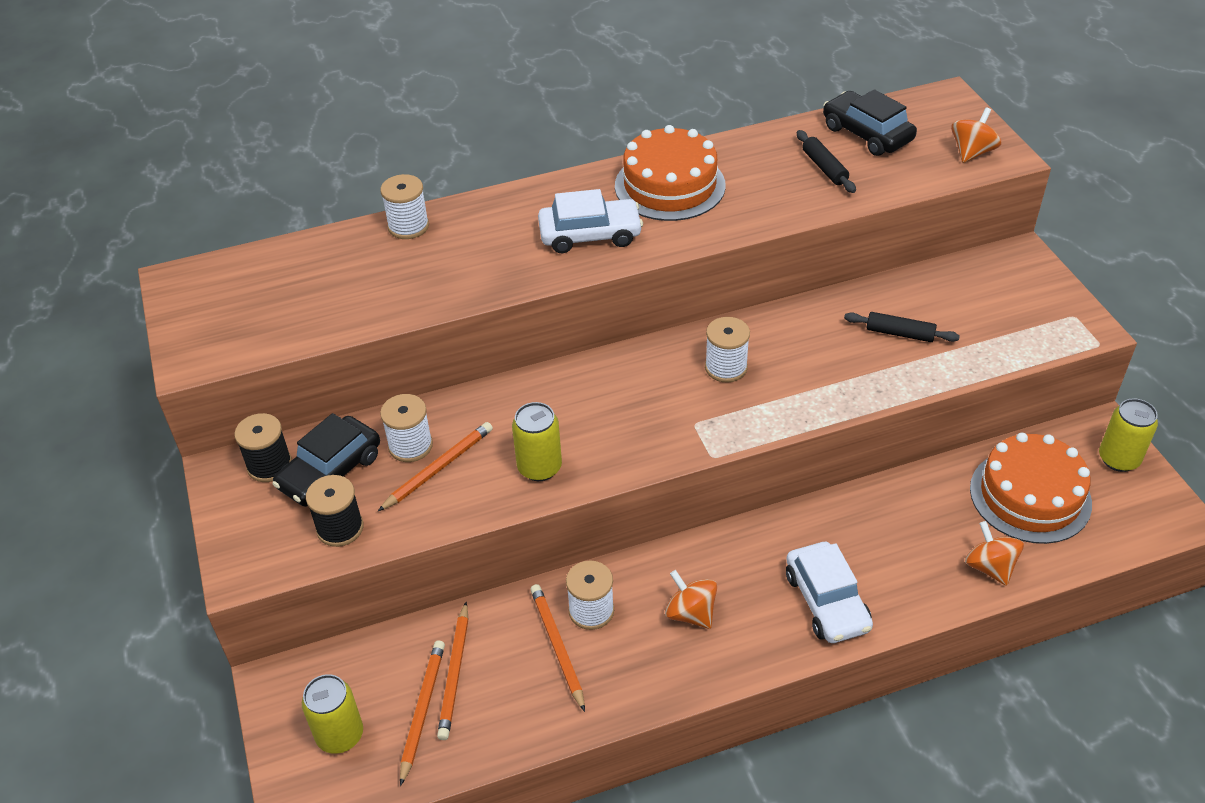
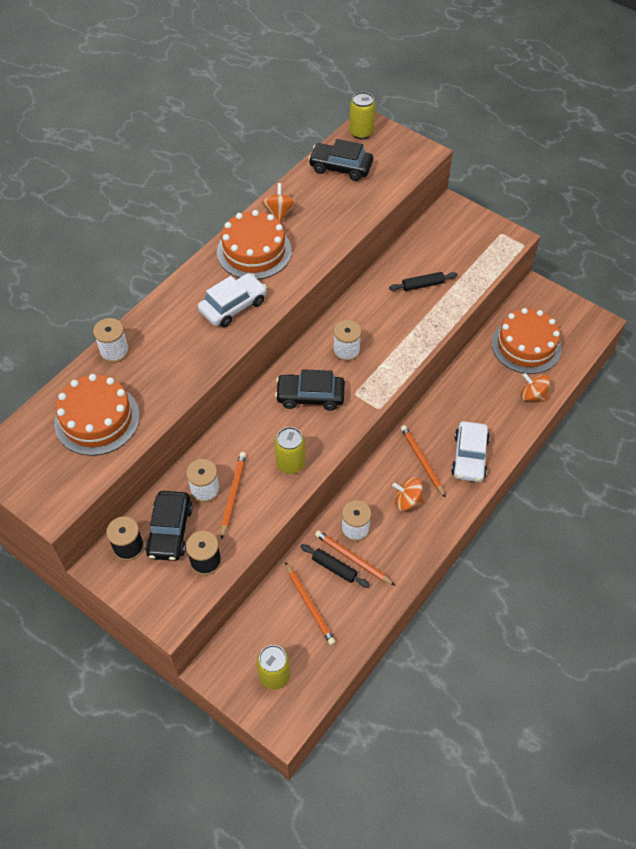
camera: 35 degrees left, 10 degrees up
(324, 288) = (97, 419): none -> orange cake
(422, 710) = (308, 635): orange pencil -> orange pencil (422, 461)
(632, 400) = (310, 396): none -> black car
(824, 168) = (333, 201): black rolling pin -> black rolling pin (334, 568)
(827, 601) = (469, 457): white car -> white car turned 60 degrees clockwise
(972, 152) = (406, 157): orange spinning top -> orange spinning top (279, 213)
(1118, 459) = (553, 303): yellow can -> yellow can (361, 132)

